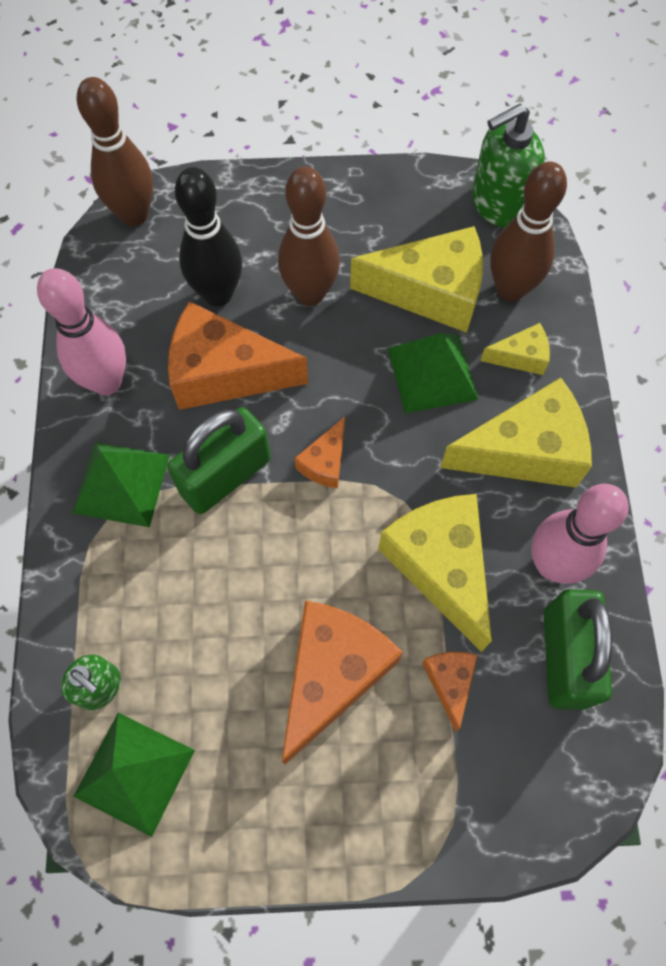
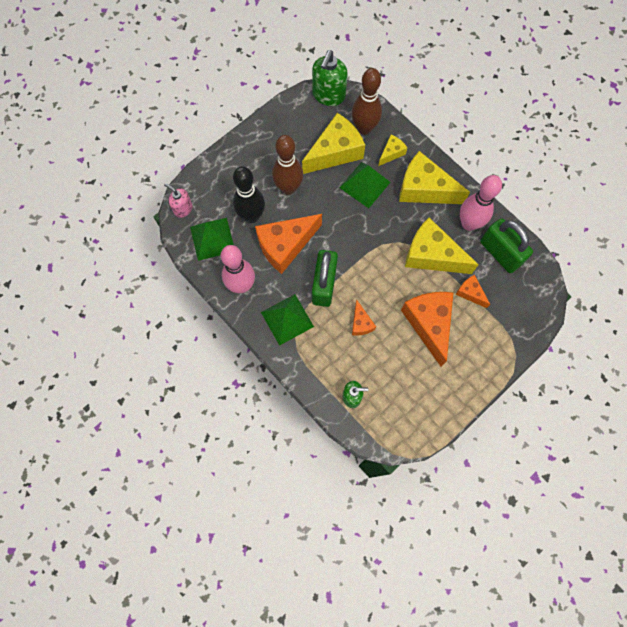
camera: 40 degrees left, 5 degrees up
(134, 214) = (183, 209): brown bowling pin -> pink soap dispenser
(134, 772) = (392, 413): green pyramid -> green pyramid (212, 239)
(325, 462) = (356, 250): orange cheese -> orange cheese (361, 323)
(524, 451) = (424, 189): yellow cheese -> yellow cheese turned 105 degrees counterclockwise

